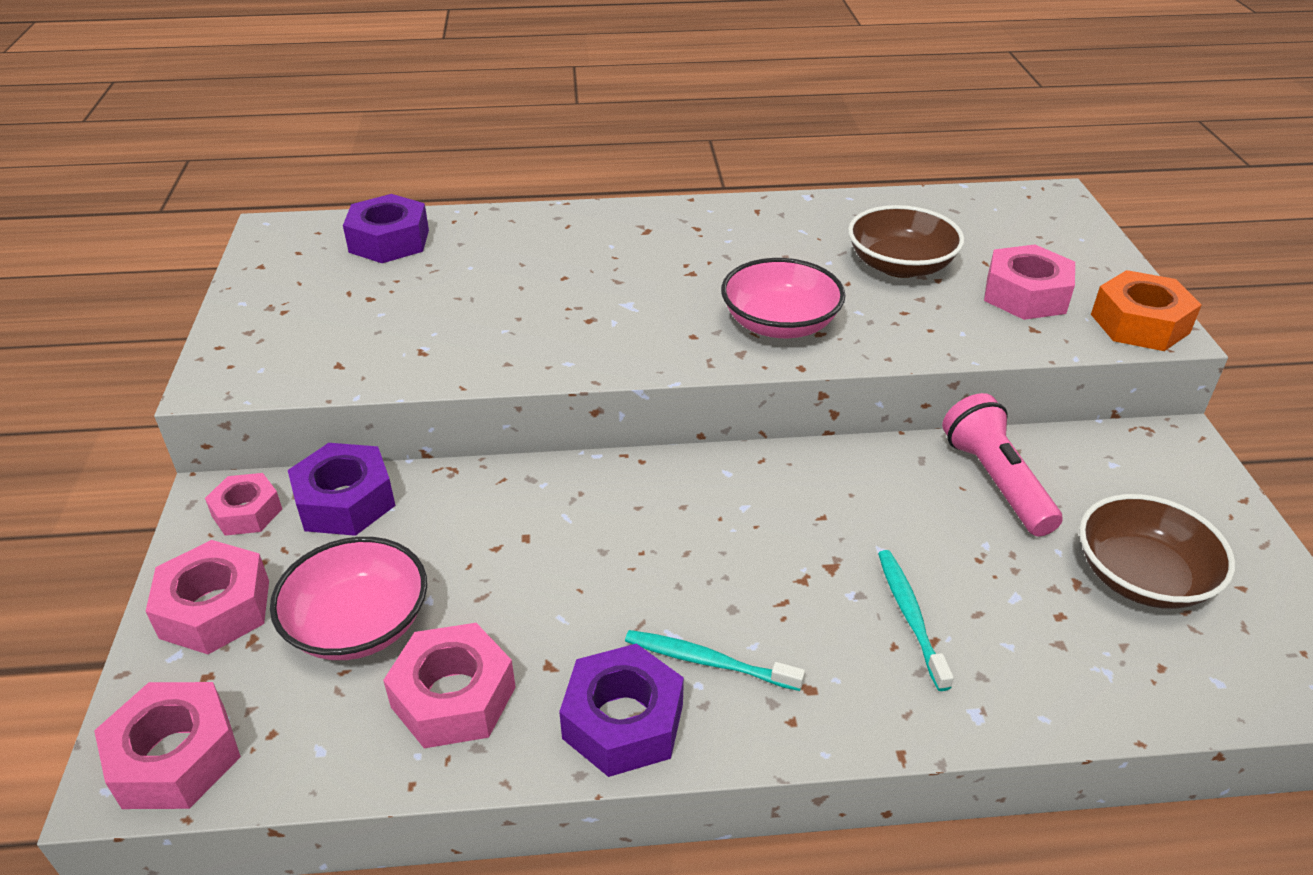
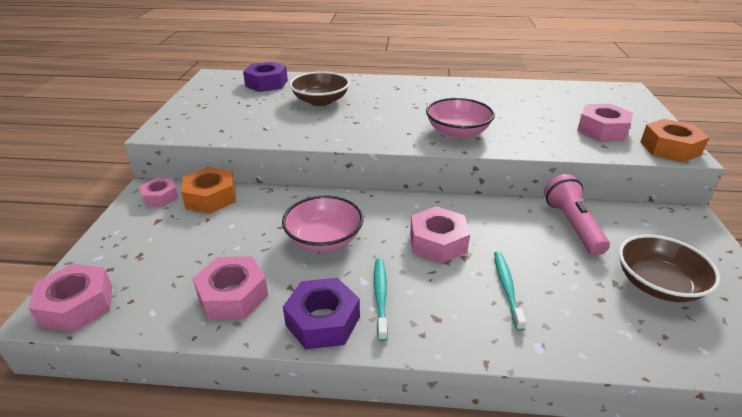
camera: 10 degrees right, 5 degrees down
(215, 609) = (127, 238): pink nut -> pink nut (438, 242)
(345, 501) = (211, 197): purple nut -> orange nut
(358, 624) = (196, 254): pink bowl -> pink bowl (324, 239)
(708, 661) = (380, 296): turquoise toothbrush -> turquoise toothbrush turned 60 degrees clockwise
(900, 265) = (531, 112): brown bowl -> brown bowl (320, 101)

